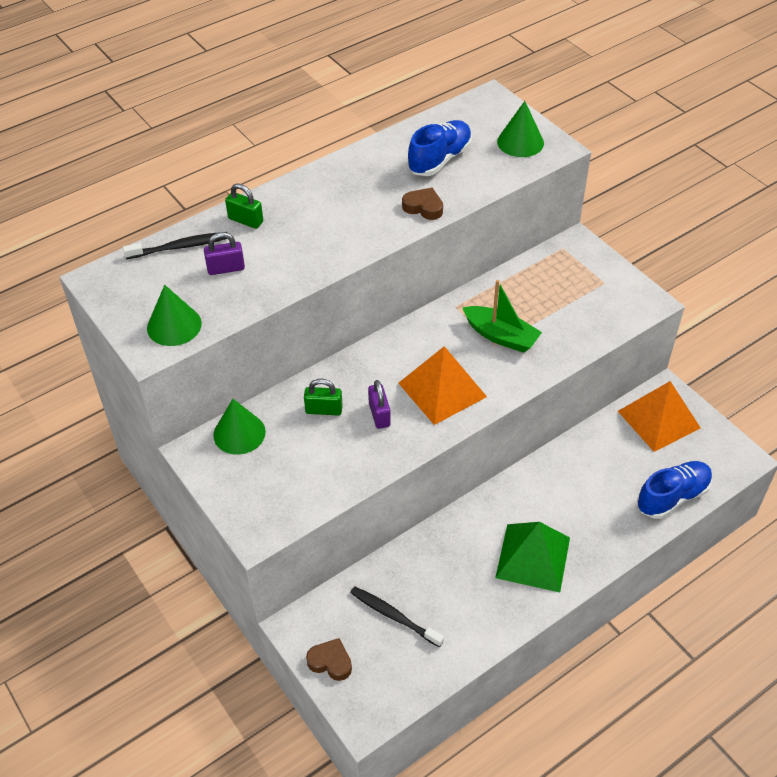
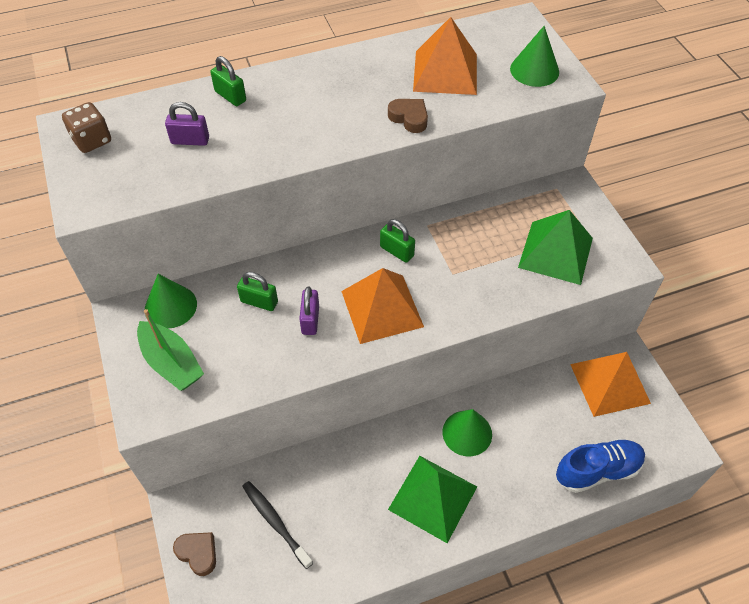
camera: 15 degrees right, 5 degrees up
(129, 288) = (92, 140): none -> brown dice
(174, 325) = (115, 188): green cone -> green cone (467, 433)
(180, 247) = (157, 110): black toothbrush -> none
(436, 336) = (397, 251): none -> green padlock
(440, 159) = (445, 72): blue shoe -> orange pyramid
(501, 336) = (461, 266): green boat -> green boat (171, 363)
(582, 305) = (556, 252): none -> green pyramid

